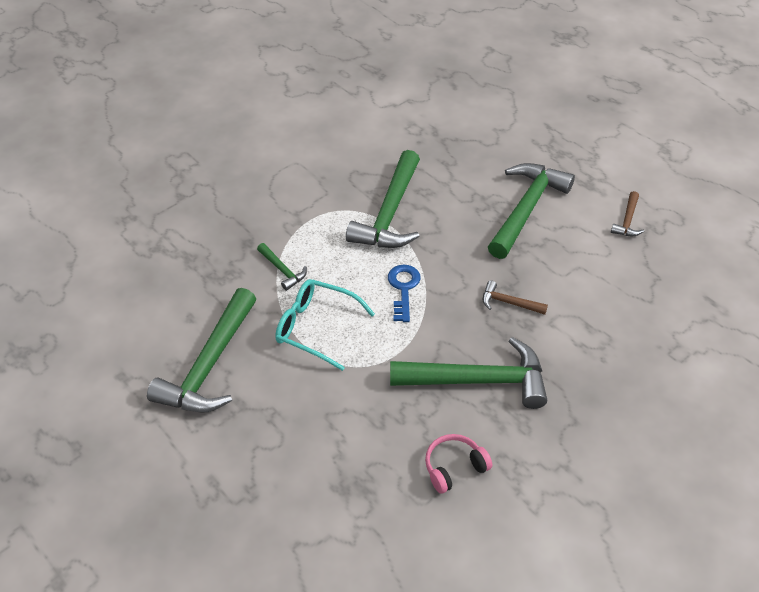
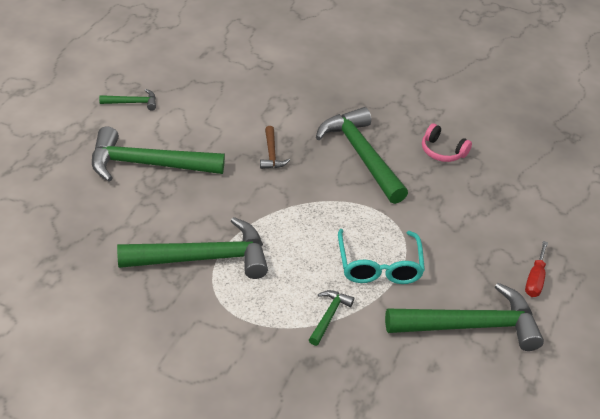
camera: 120 degrees left, 5 degrees down
(225, 451) = (534, 279): none -> red screwdriver
(403, 288) = (296, 221): blue key -> none
(627, 221) = (132, 103): brown hammer -> green hammer

